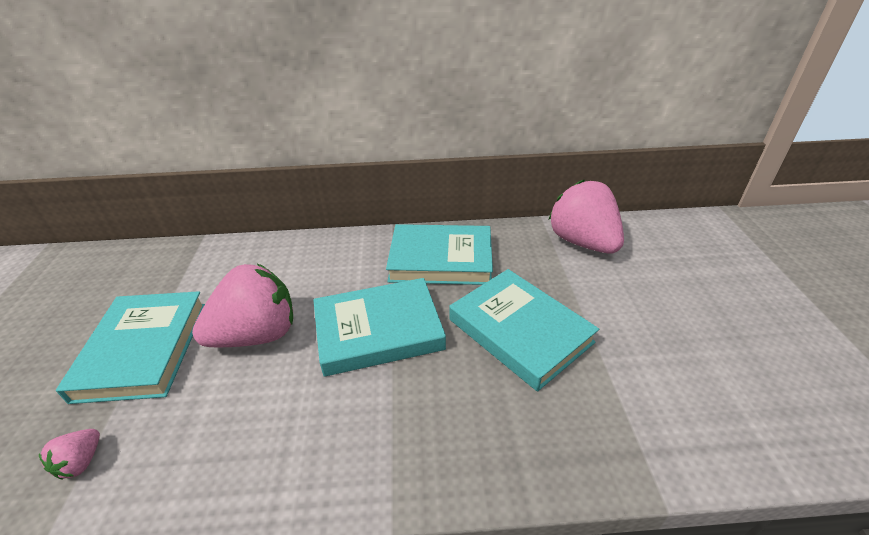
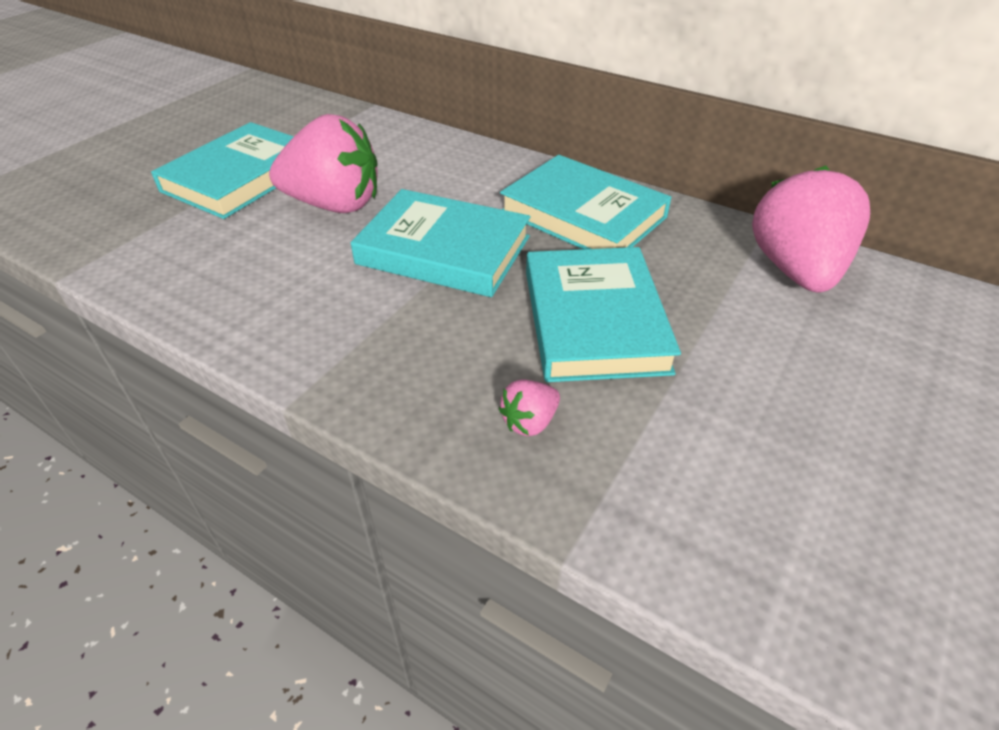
camera: 35 degrees right, 5 degrees up
(81, 462) = (132, 235): pink strawberry -> pink strawberry (530, 422)

